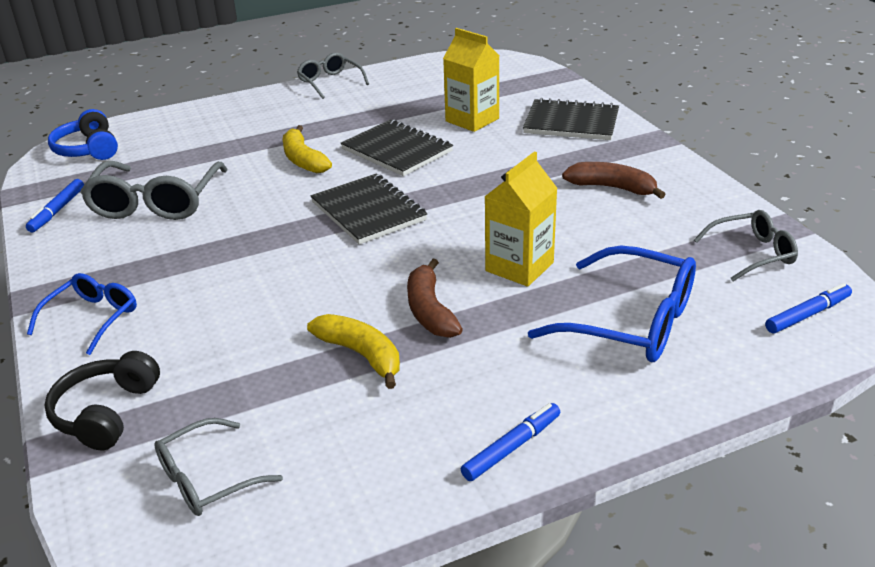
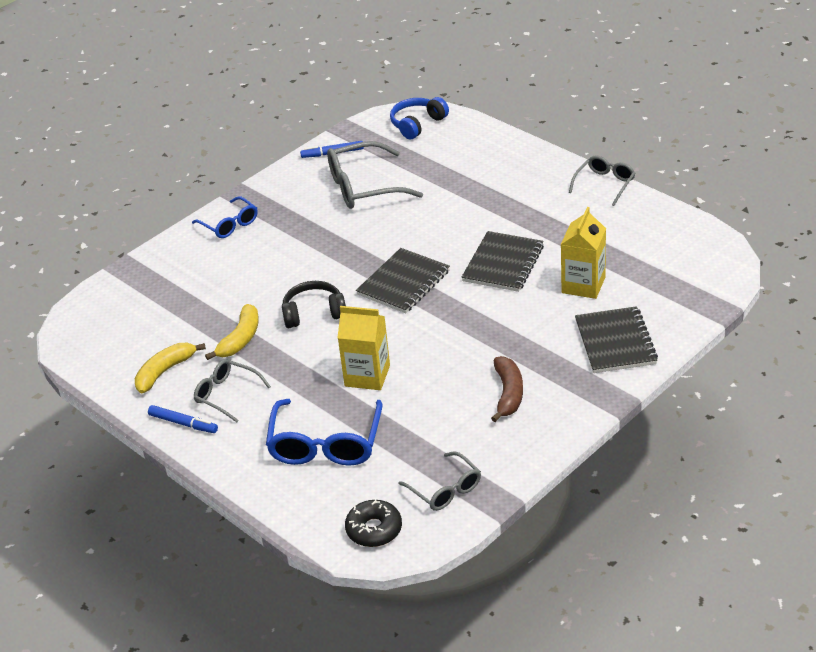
camera: 70 degrees right, 5 degrees up
(92, 318) = (229, 224): blue glasses -> blue glasses turned 45 degrees clockwise
(106, 413) = (155, 269): black headphones -> black headphones (314, 313)
(207, 479) = (121, 324): grey glasses -> grey glasses (226, 394)
(303, 160) = (460, 224): yellow banana -> yellow banana (165, 371)
(430, 311) = (297, 351): brown banana -> none
(807, 315) = (374, 529): blue marker -> black donut

